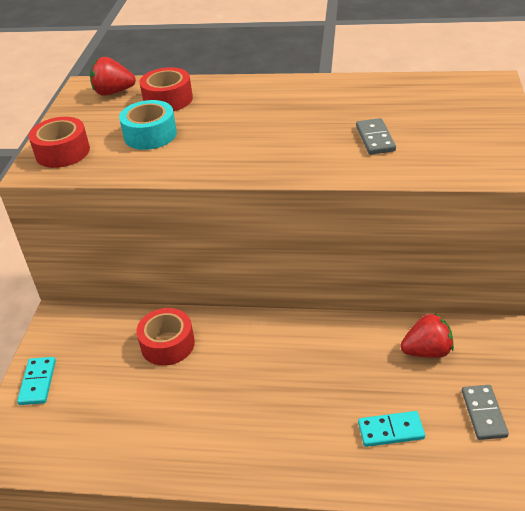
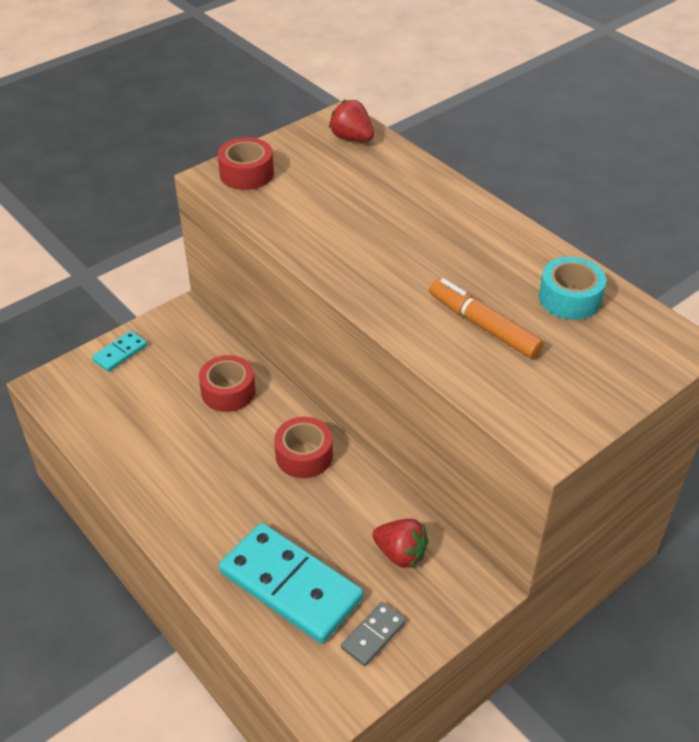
camera: 40 degrees right, 5 degrees up
(150, 135) = (323, 199): turquoise tape -> turquoise tape (569, 298)
(168, 99) = (381, 173): red tape -> red tape (304, 455)
(375, 139) = (483, 325): grey domino -> orange marker
(390, 430) = (291, 585): turquoise domino -> turquoise domino, size x2.15

